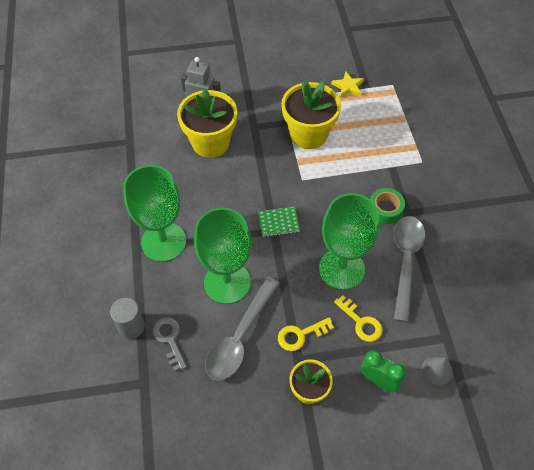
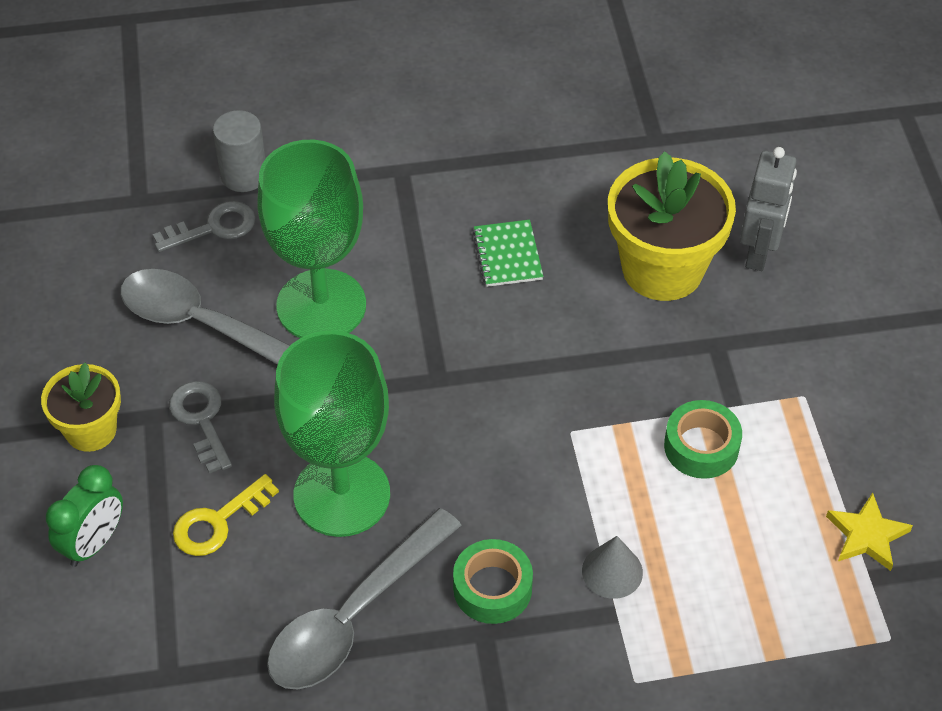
camera: 90 degrees right, 5 degrees down
(163, 242) = (414, 207): green goblet -> none
(278, 222) = (457, 387): green notebook -> green notebook (507, 255)
(301, 335) = (201, 420): yellow key -> grey key
(308, 134) = (701, 446): yellow flower pot -> green tape
(405, 261) = (354, 616): grey spoon -> grey spoon turned 120 degrees clockwise
(437, 370) = (100, 648): grey cone -> grey cone (612, 571)

